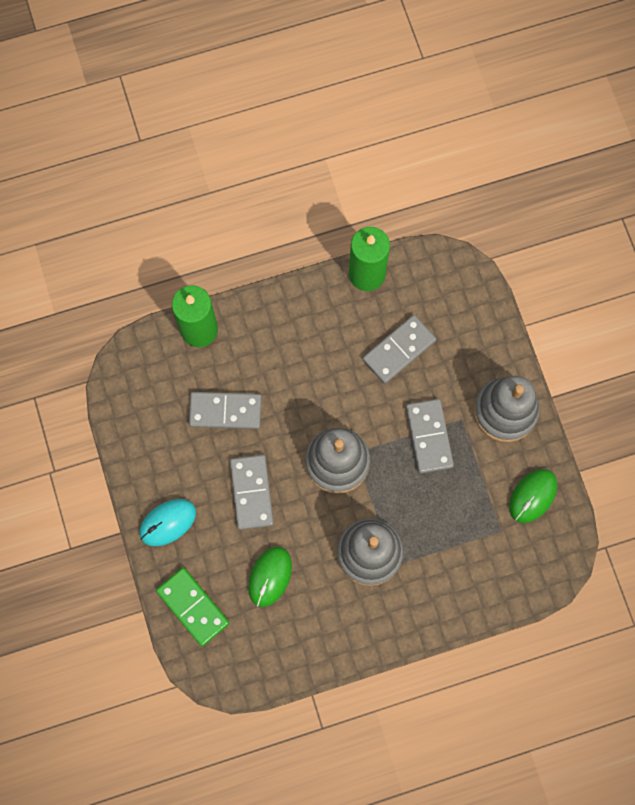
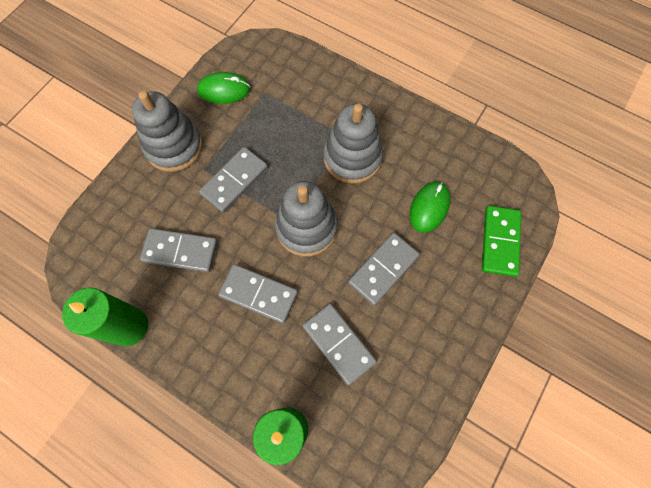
camera: 130 degrees left, 5 degrees down
(168, 522) = (462, 312): turquoise mouse -> none
(270, 576) = (429, 207): green mouse -> green mouse turned 45 degrees counterclockwise
(313, 383) = (259, 294): none -> grey domino

